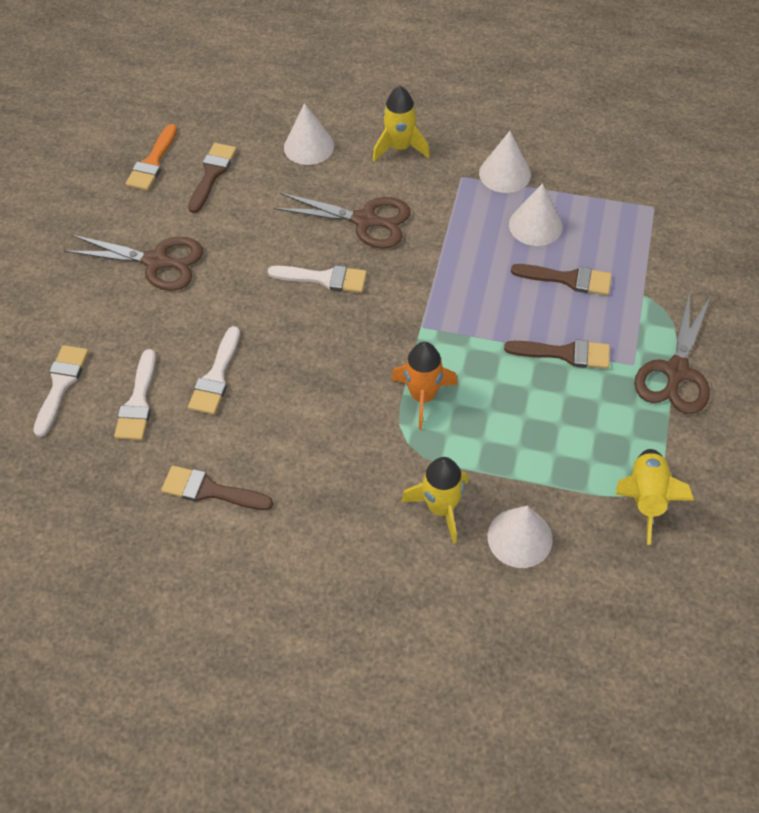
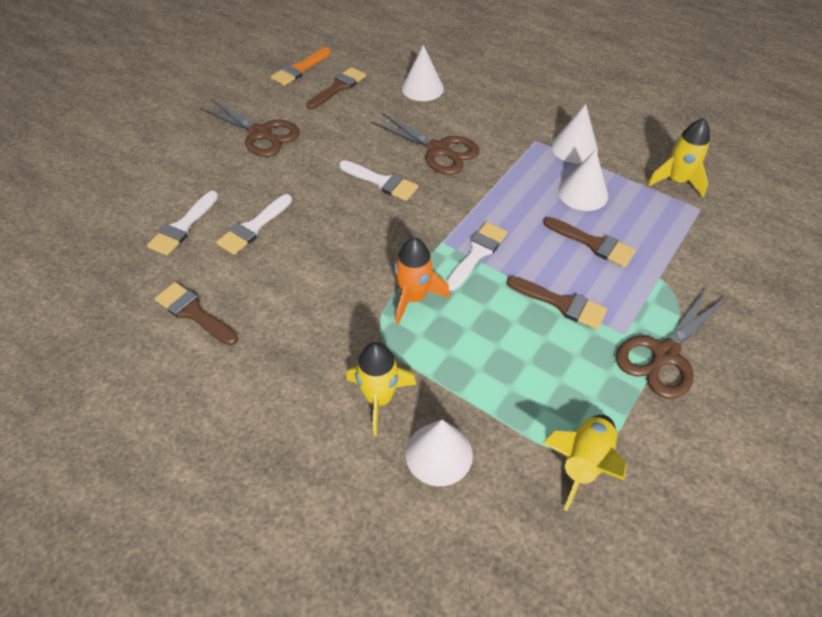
camera: 20 degrees right, 5 degrees down
(61, 384) = (136, 196): white brush -> white brush (477, 253)
(400, 148) = (494, 107): yellow rocket -> yellow rocket (676, 181)

